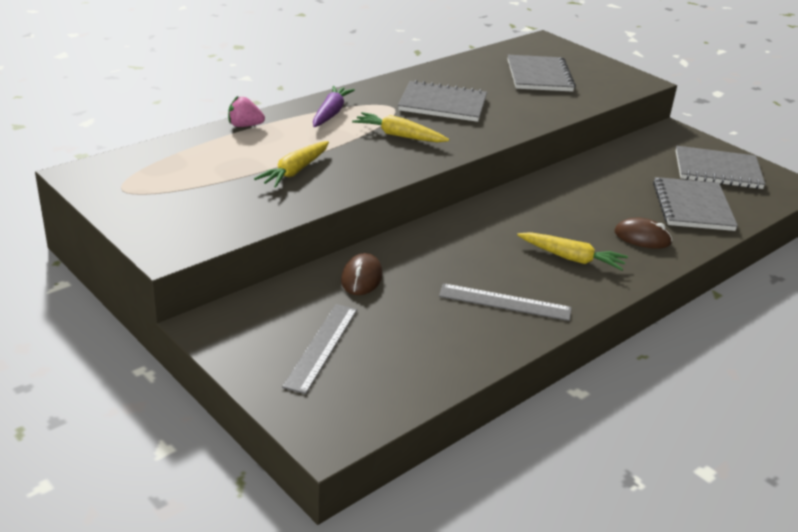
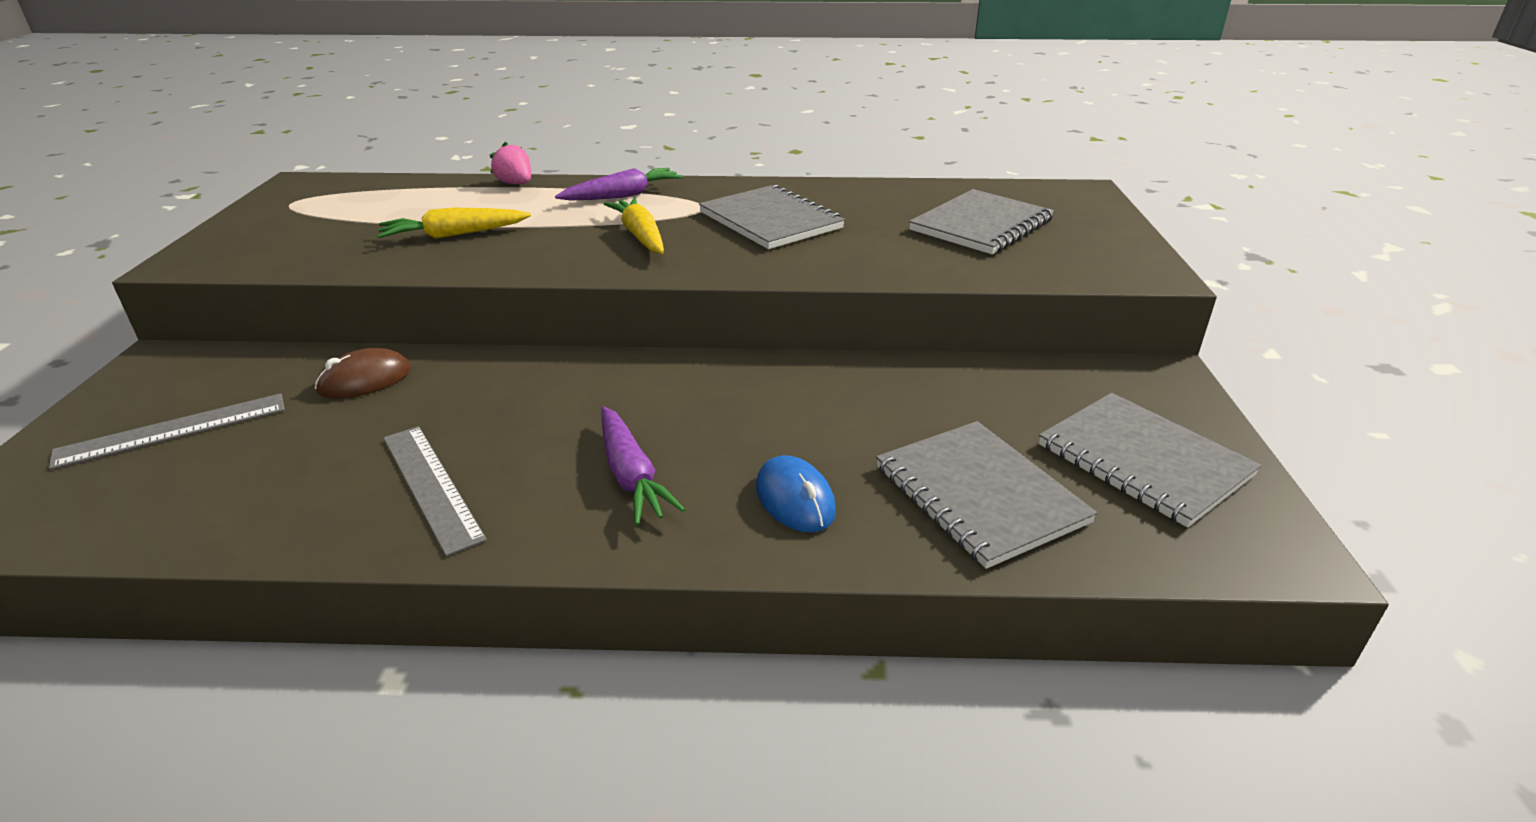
camera: 45 degrees right, 0 degrees up
(571, 258) = (631, 476): yellow carrot -> purple carrot
(642, 237) = (795, 499): brown mouse -> blue mouse
(692, 206) = (979, 495): grey notebook -> grey notebook turned 75 degrees counterclockwise

